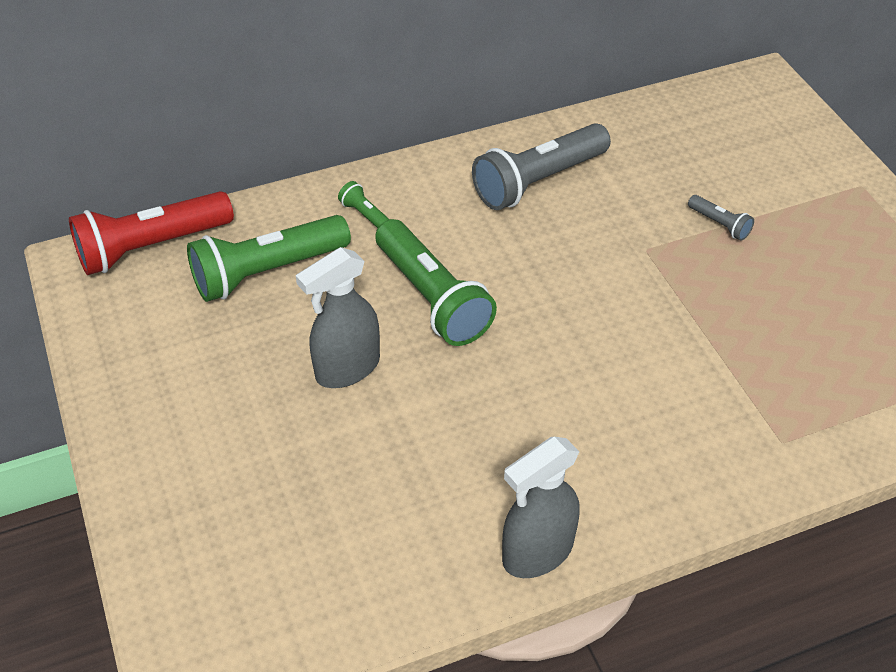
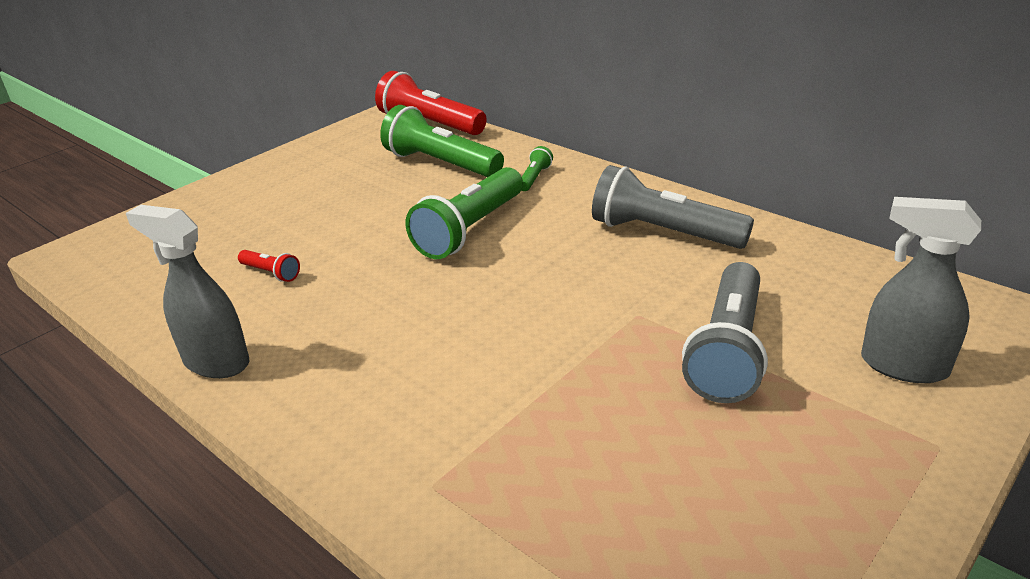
camera: 65 degrees right, 15 degrees down
(347, 368) = (367, 220): grey spray bottle -> grey spray bottle (903, 366)
(397, 476) = (271, 273): none -> red flashlight
(719, 224) = (728, 350): grey flashlight -> grey flashlight, size x2.25

